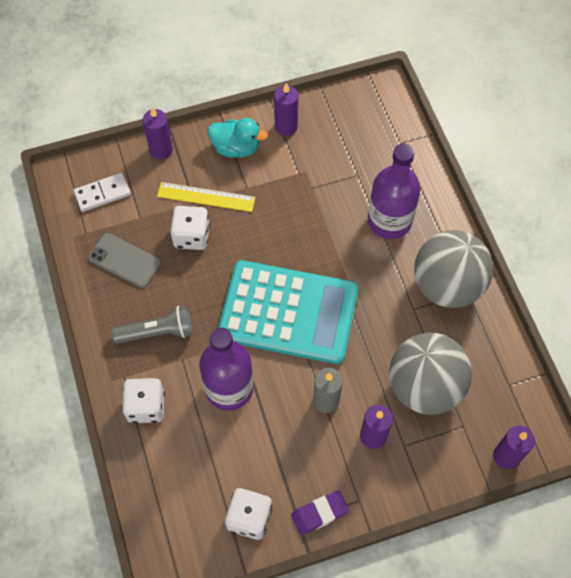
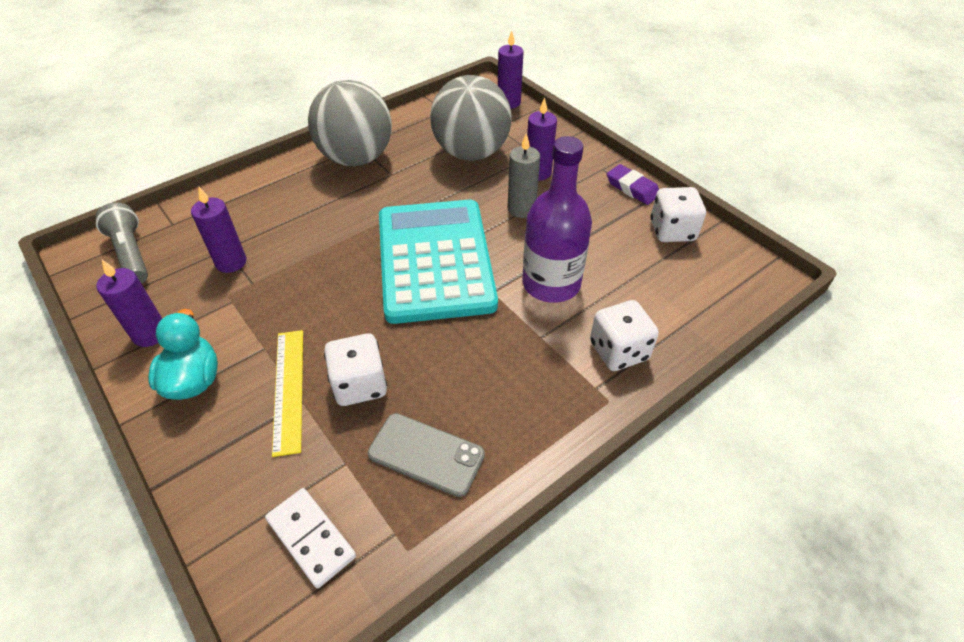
camera: 110 degrees left, 15 degrees down
(124, 260) = (426, 454): grey phone -> grey phone turned 75 degrees counterclockwise
(157, 332) = (518, 374): grey flashlight -> grey flashlight (131, 254)
(161, 150) = (206, 480): purple candle -> purple candle (231, 262)
(389, 221) = (287, 210): purple bottle -> none

